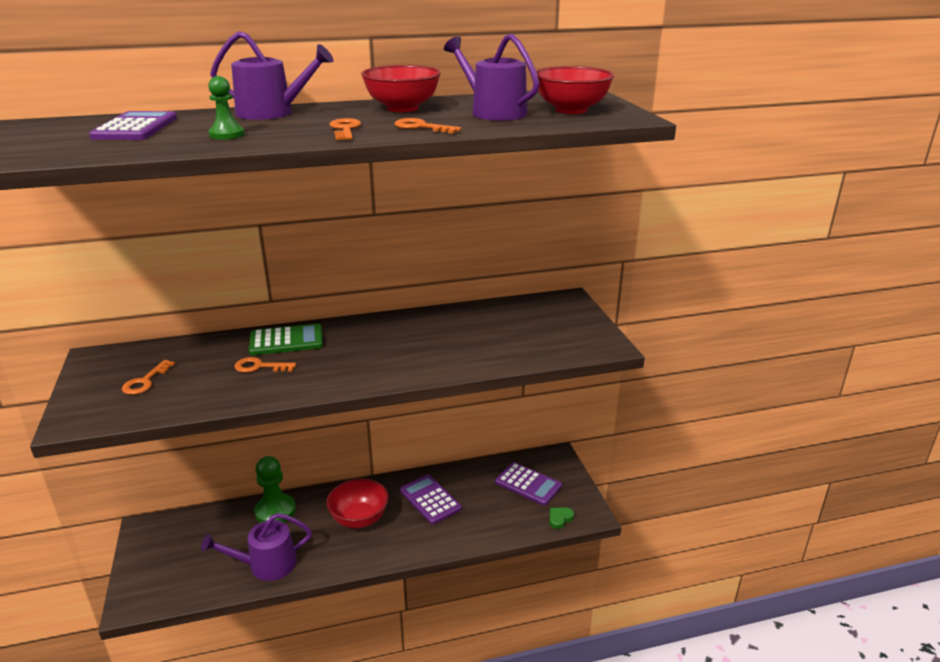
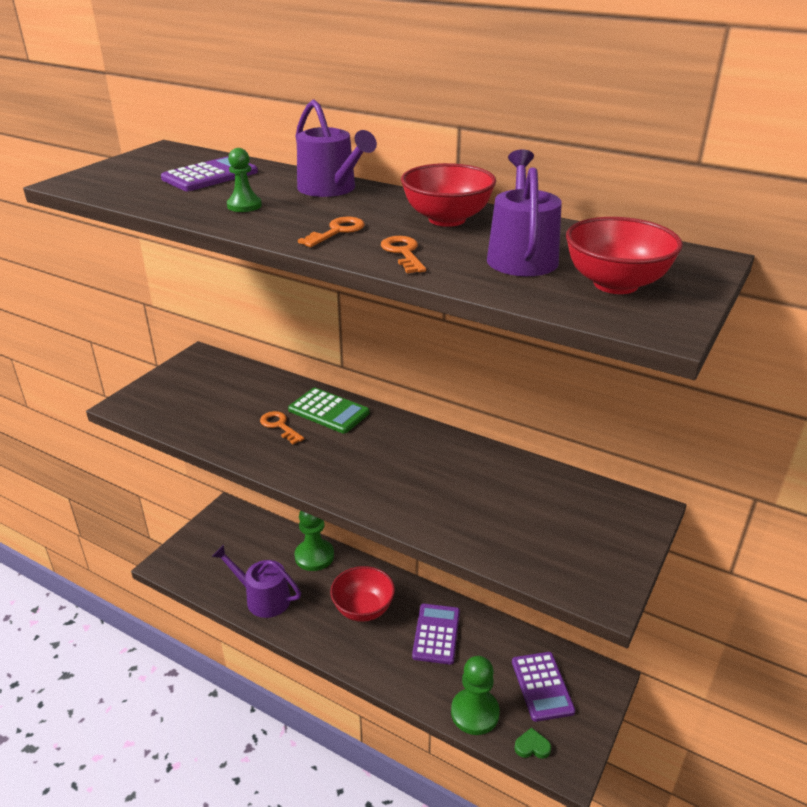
camera: 45 degrees right, 5 degrees up
(145, 381) = (199, 395): orange key -> none
(507, 525) = (475, 713): none -> green pawn

